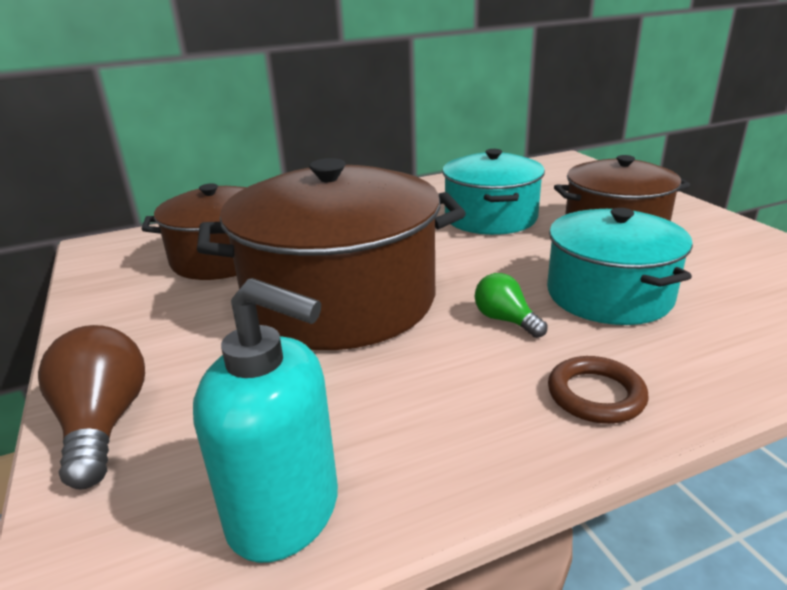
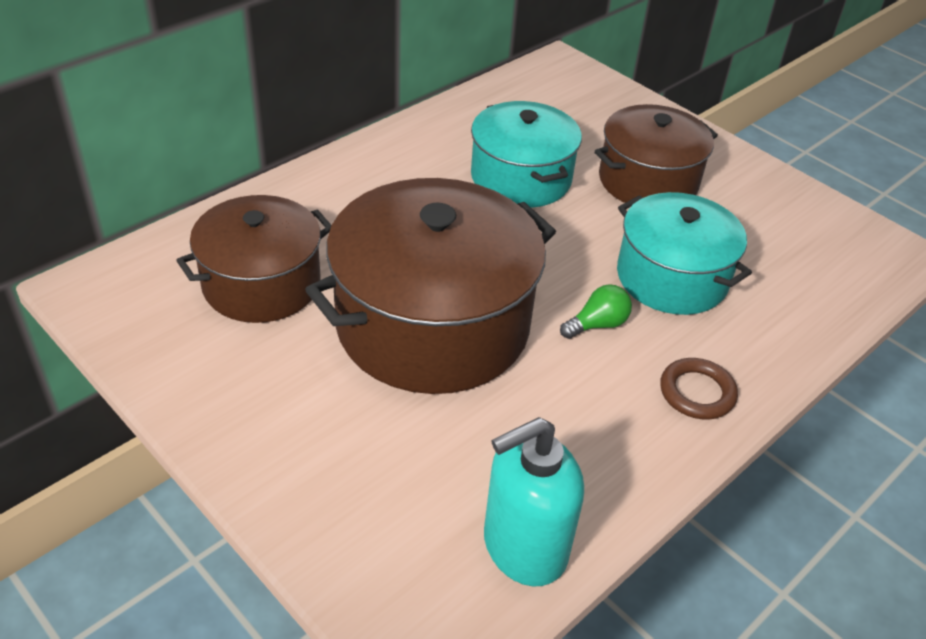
camera: 25 degrees left, 15 degrees up
(103, 424) = (313, 512): brown light bulb -> none
(285, 512) = (524, 547): turquoise soap dispenser -> turquoise soap dispenser turned 150 degrees clockwise
(505, 320) = (597, 324): green light bulb -> green light bulb turned 120 degrees clockwise

